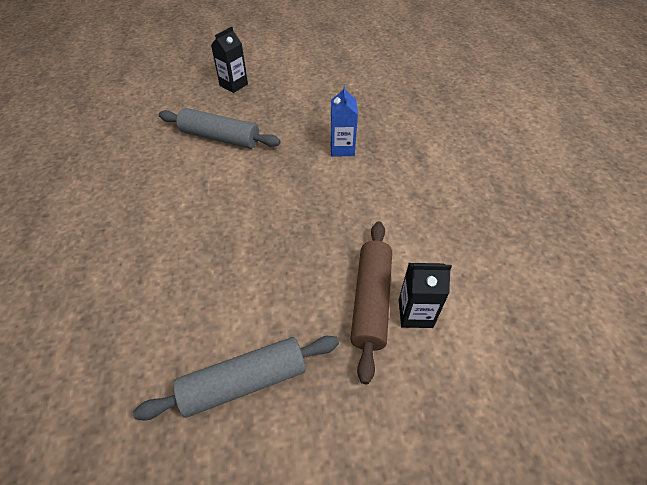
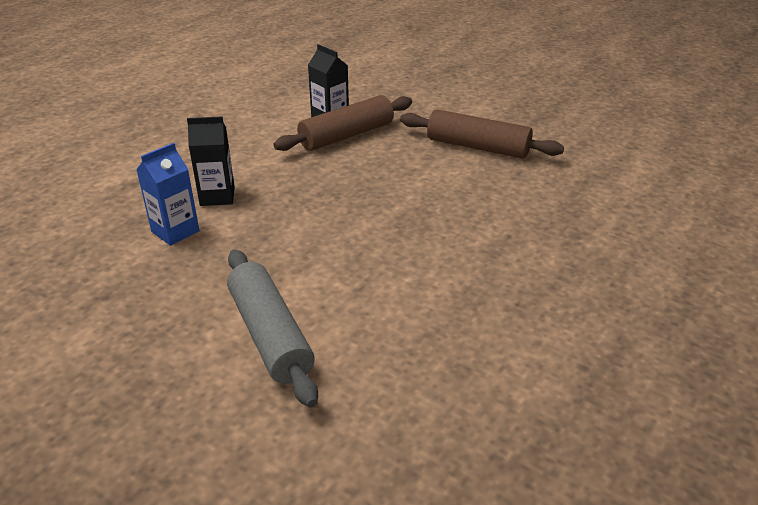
camera: 135 degrees left, 15 degrees down
(233, 85) = (115, 429): black carton -> black carton (217, 196)
(244, 382) = (477, 147): grey rolling pin -> brown rolling pin

